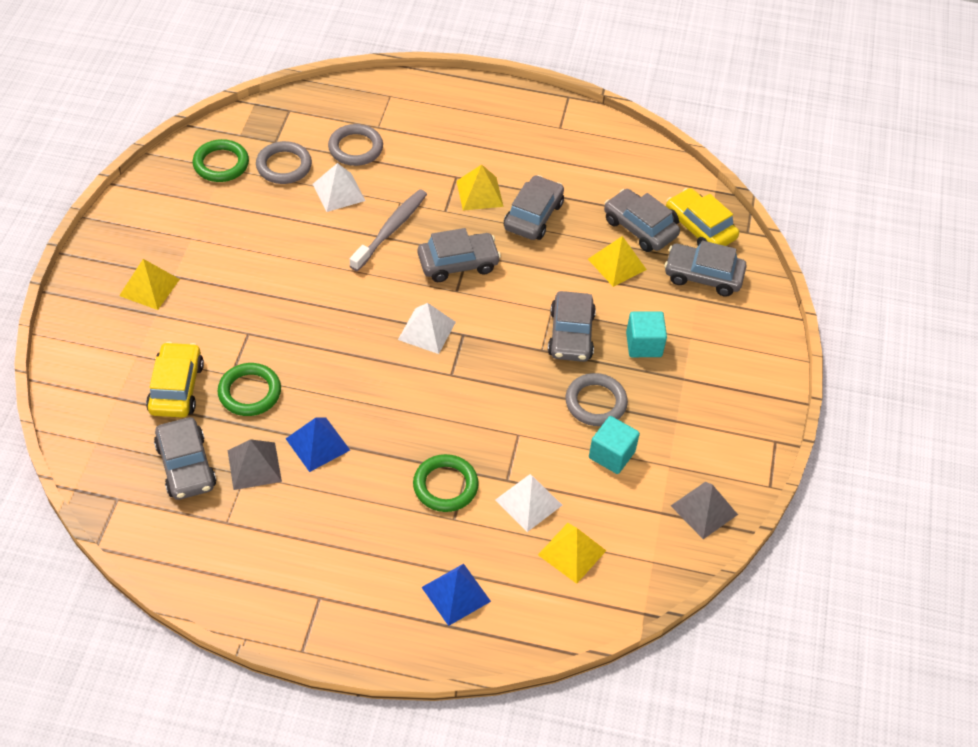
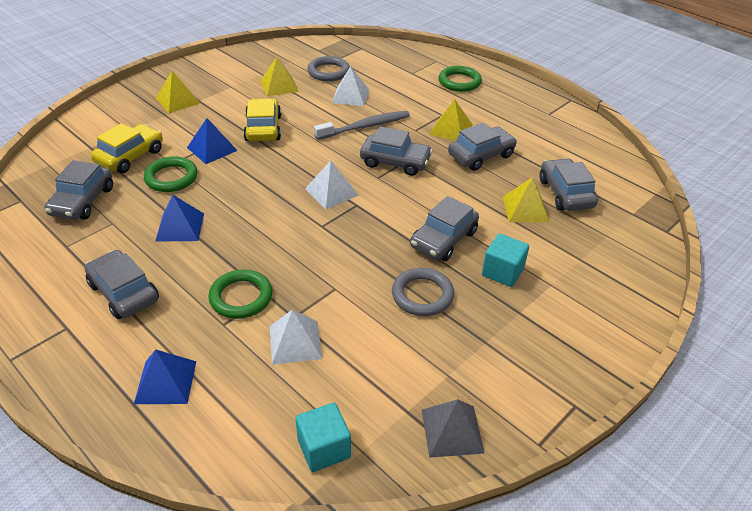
camera: 35 degrees right, 10 degrees down
(221, 164) = (290, 59): green ring -> green ring (459, 82)
(254, 466) = (124, 221): grey pyramid -> none
(256, 335) = (212, 149): none -> blue pyramid
(355, 148) = (385, 78): grey ring -> none
(572, 552) = (294, 401): yellow pyramid -> yellow pyramid (279, 86)
(611, 454) = (401, 341): turquoise cube -> turquoise cube (324, 448)
(699, 228) = (621, 212): yellow car -> yellow car (263, 128)
(703, 276) = (599, 245): grey car -> grey car (124, 292)

